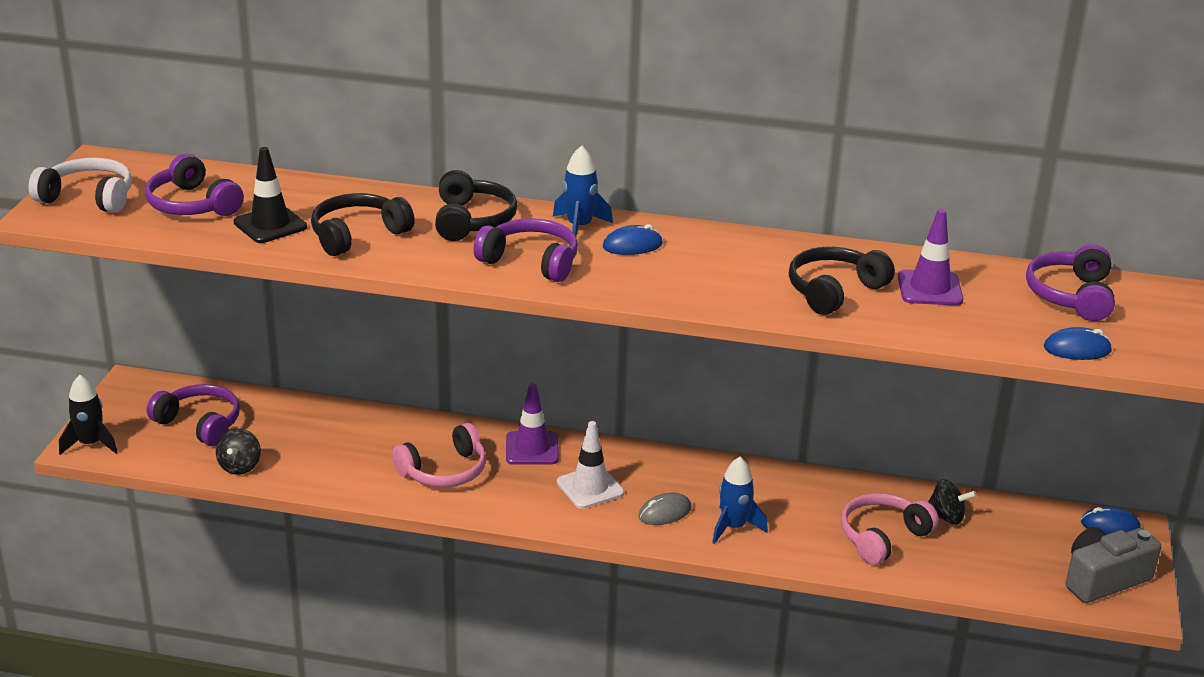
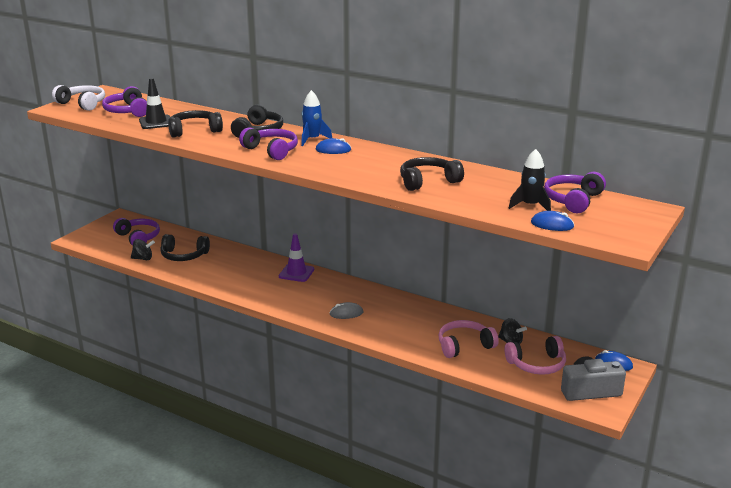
camera: 20 degrees right, 5 degrees down
(90, 444) = (81, 239): black rocket -> black rocket (530, 206)
(240, 466) = (143, 258): black spinning top -> black spinning top turned 120 degrees counterclockwise
(310, 447) = (184, 255): none -> black headphones
(444, 471) = (243, 276): pink headphones -> pink headphones (537, 364)
(590, 488) = (314, 295): white traffic cone -> none
(733, 527) = (380, 326): blue rocket -> none
(929, 288) = (486, 187): purple traffic cone -> none

